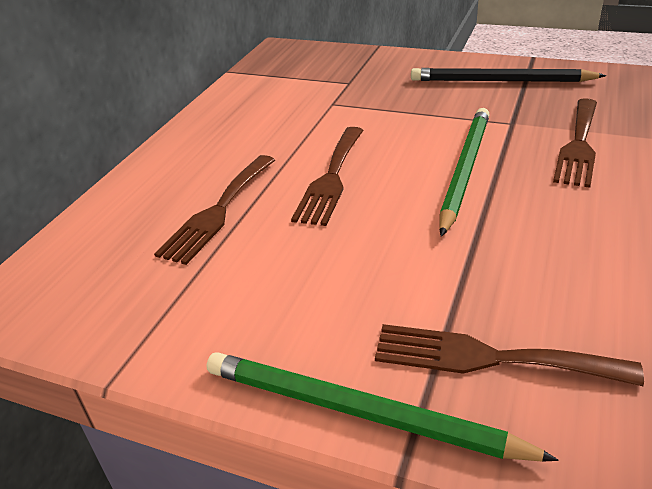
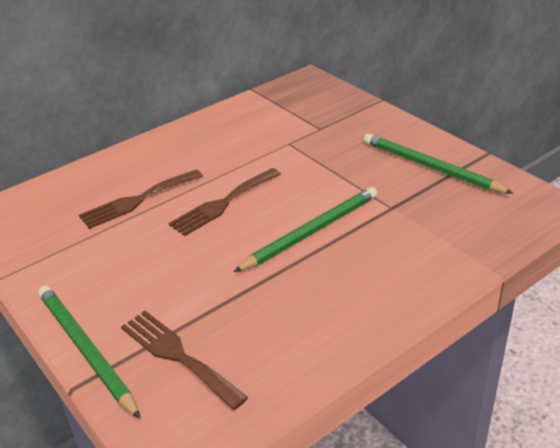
camera: 30 degrees right, 0 degrees up
(500, 81) = (430, 167): black pencil -> green pencil
(578, 145) = (414, 245): brown fork -> none

